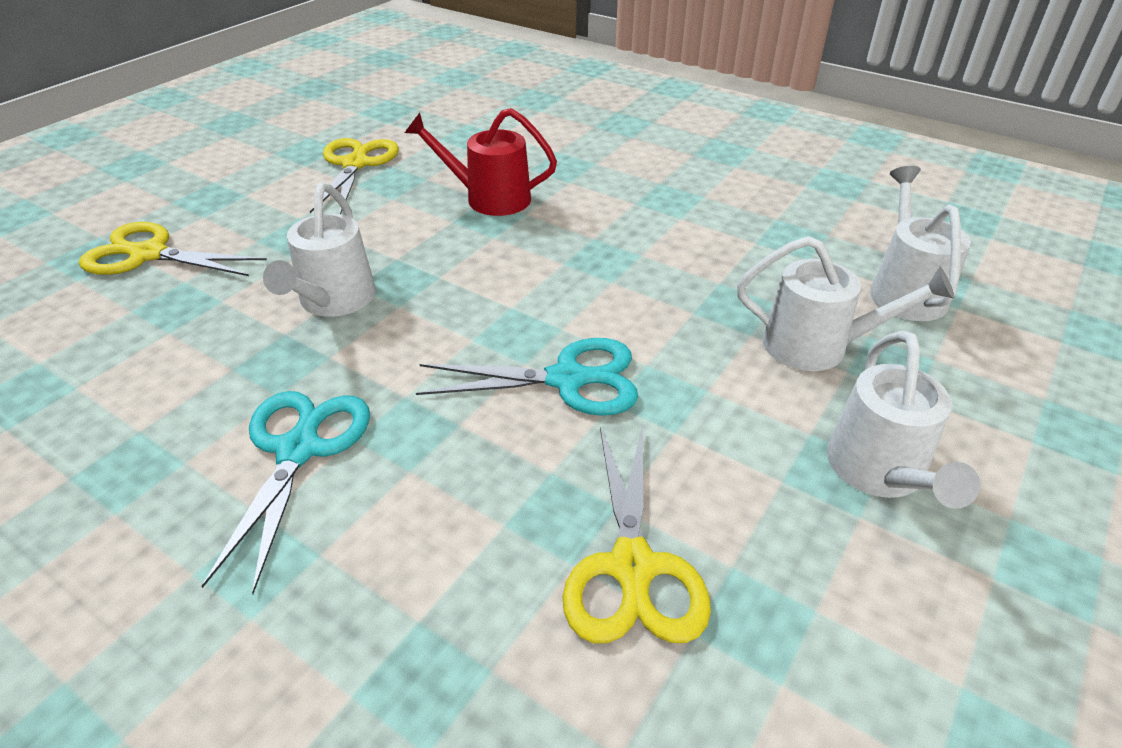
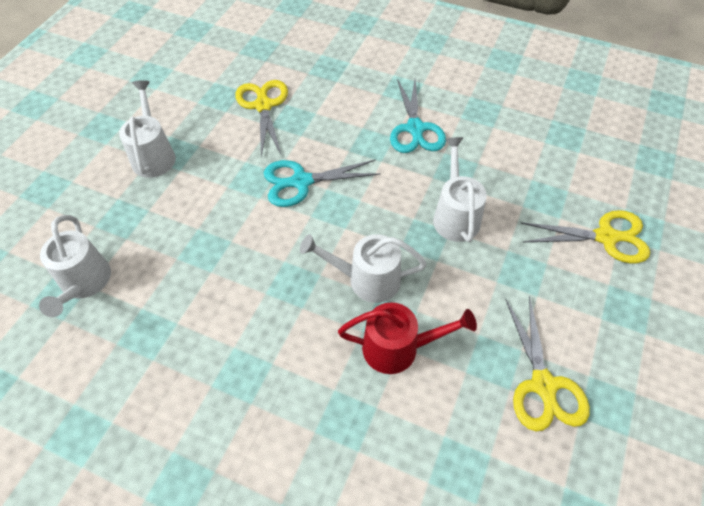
camera: 170 degrees right, 15 degrees up
(818, 346) = (159, 225): white watering can -> white watering can (366, 279)

